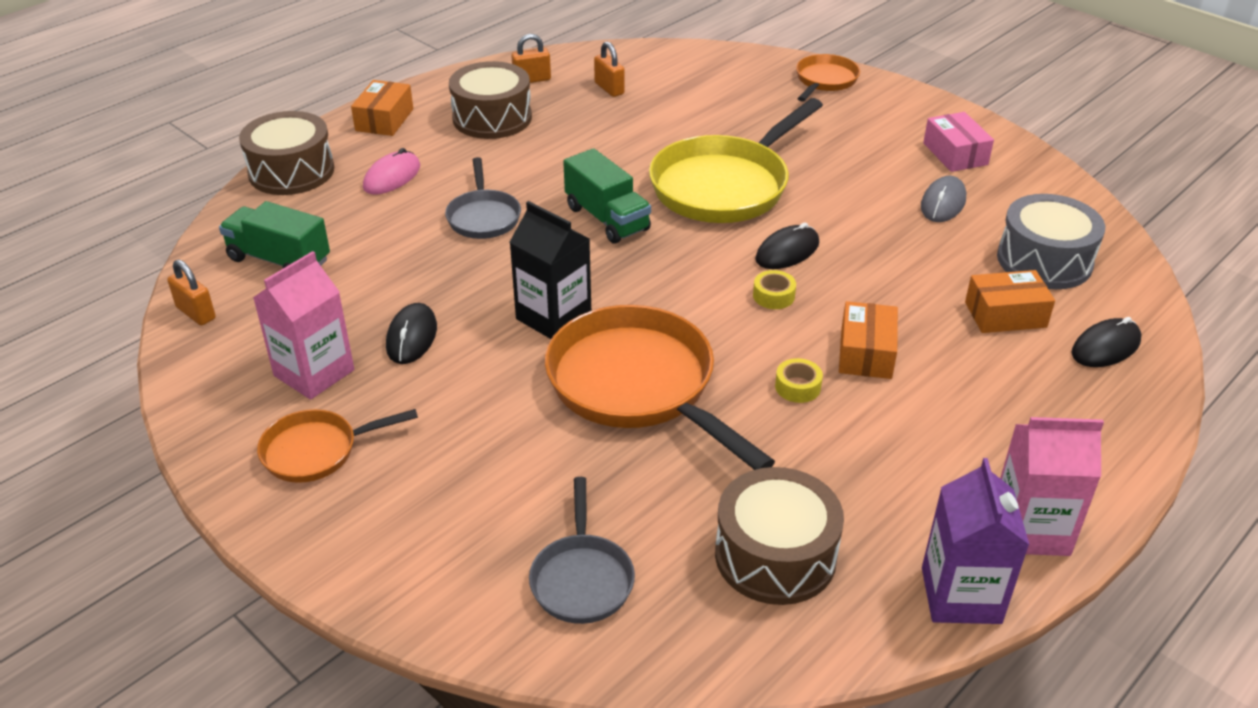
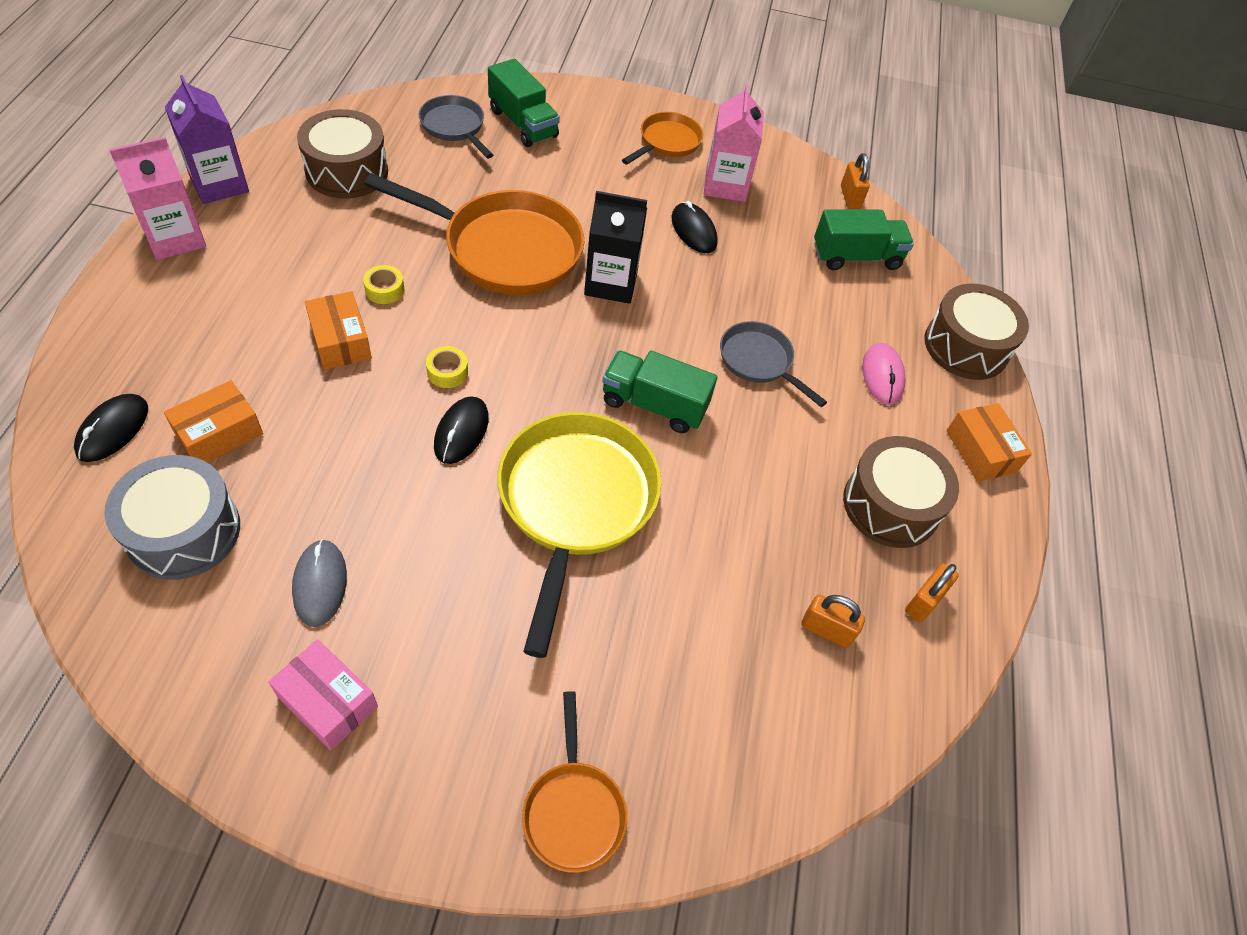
camera: 140 degrees right, 15 degrees up
(196, 313) = (850, 197): orange padlock -> orange padlock turned 75 degrees clockwise
(480, 550) = (523, 123): none -> green truck

